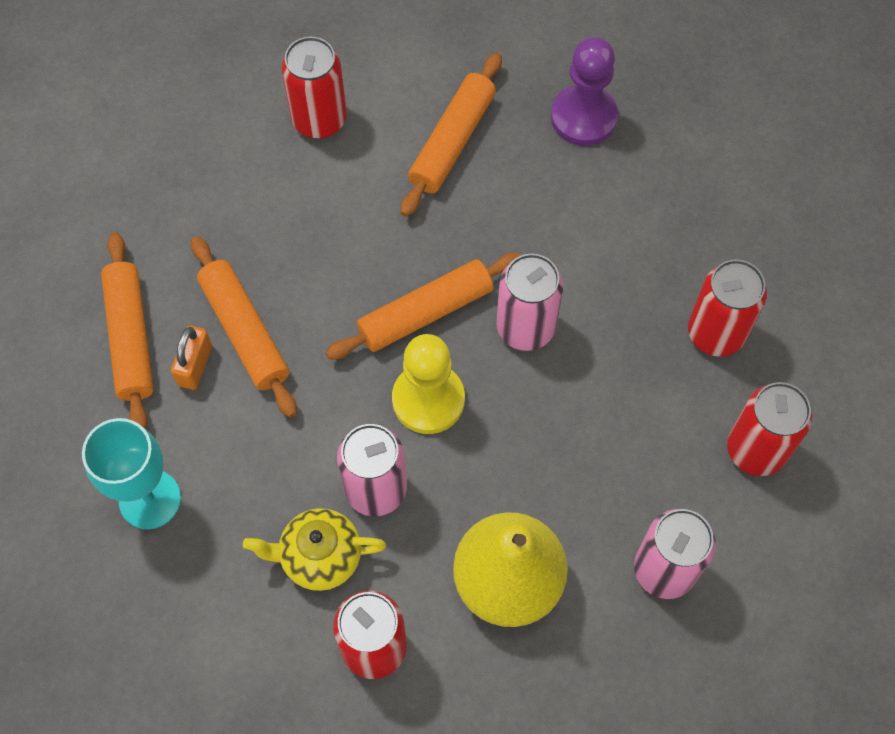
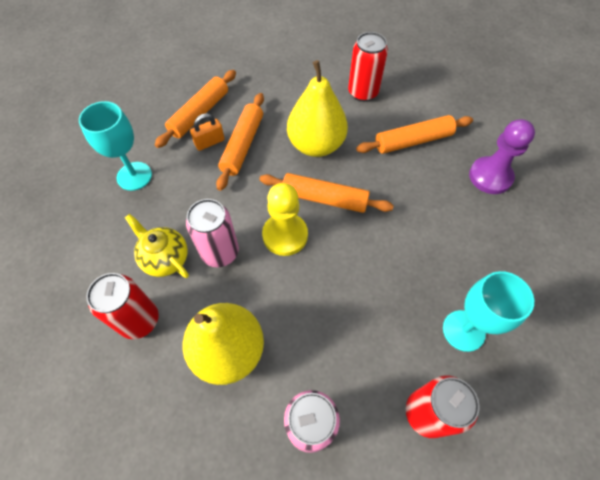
camera: 45 degrees right, 5 degrees down
(339, 249) = (316, 145): none -> yellow pear
(525, 327) = (364, 243): pink can -> none
(716, 333) = (463, 330): red can -> turquoise goblet

